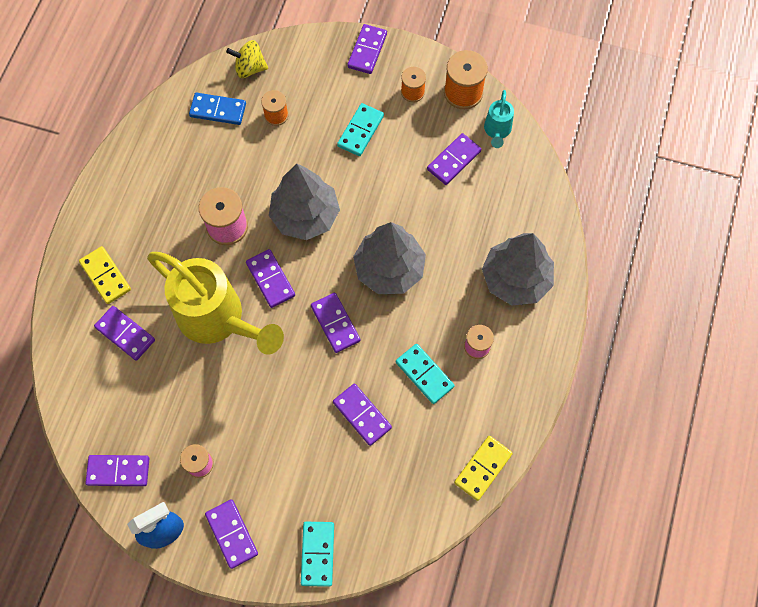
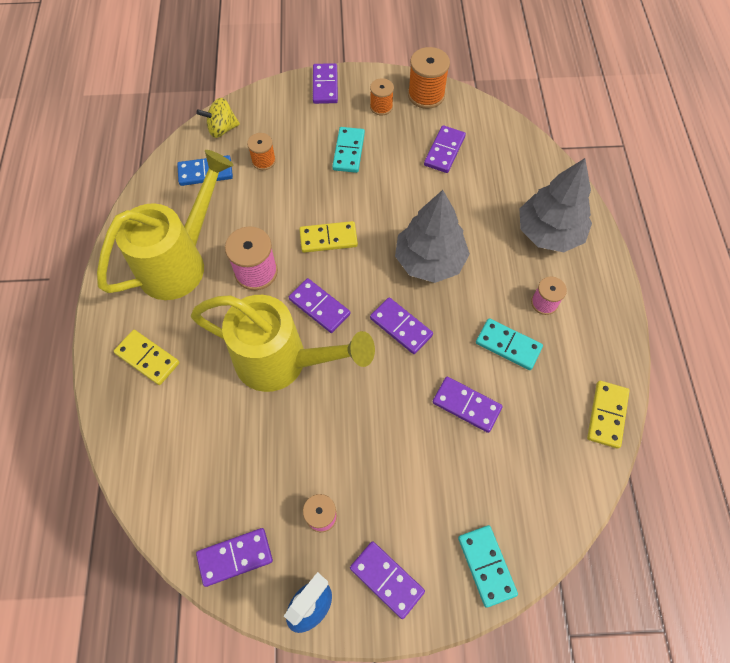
camera: 20 degrees left, 5 degrees down
(125, 334) = (189, 409): purple domino -> none
(165, 194) = (181, 261): none -> yellow watering can
(305, 215) = (328, 238): grey tree -> yellow domino
(497, 131) = (470, 117): turquoise watering can -> none

